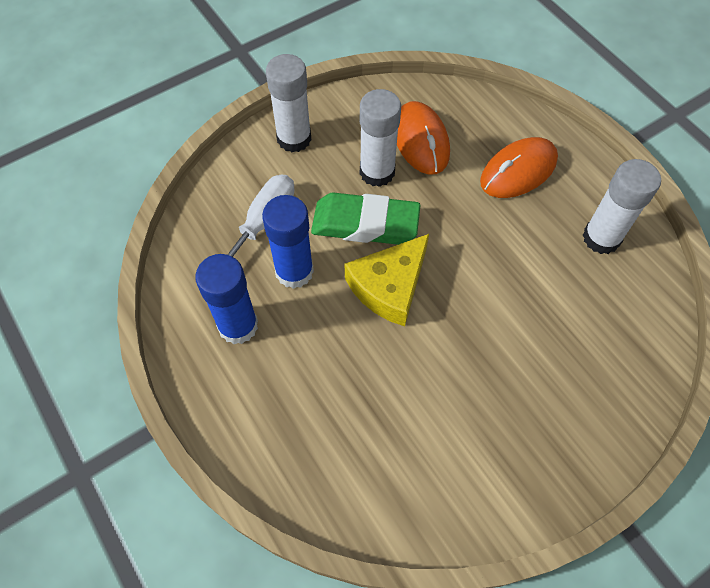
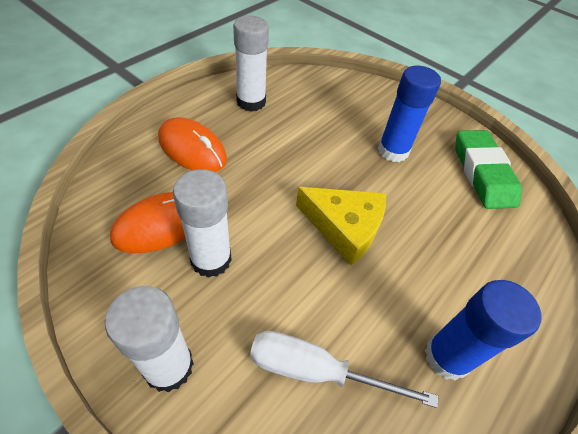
camera: 110 degrees left, 10 degrees down
(294, 271) = (361, 315): blue glue stick -> blue glue stick (393, 151)
(365, 224) = (281, 259): green eraser -> green eraser (482, 173)

